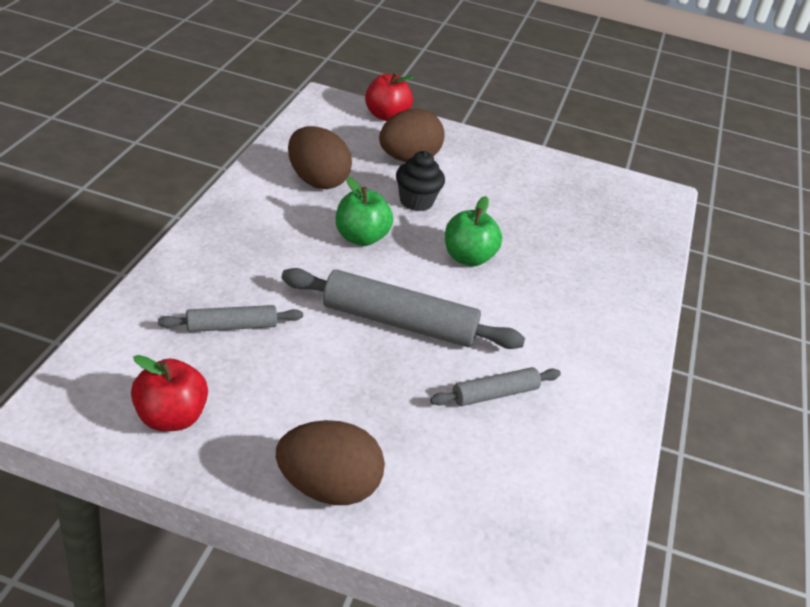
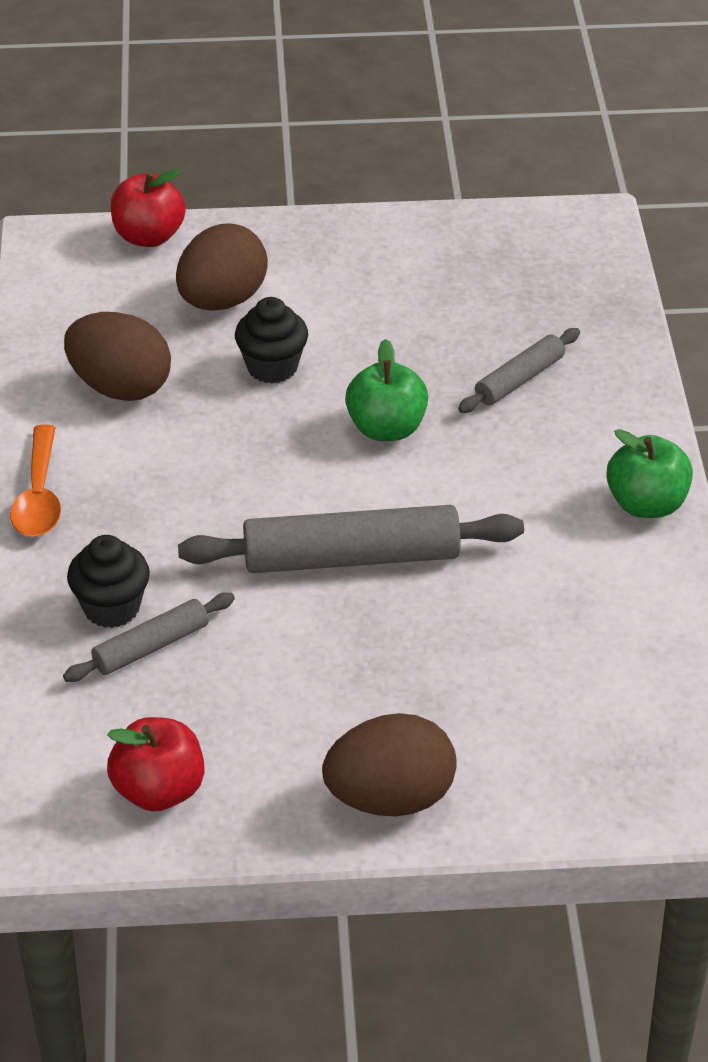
camera: 15 degrees left, 5 degrees up
(223, 295) = (111, 608): none -> black cupcake
(225, 218) = (39, 496): none -> orange spoon
(361, 238) = (233, 454): green apple -> green apple (646, 504)
(494, 394) = (516, 607): grey rolling pin -> grey rolling pin (519, 380)

